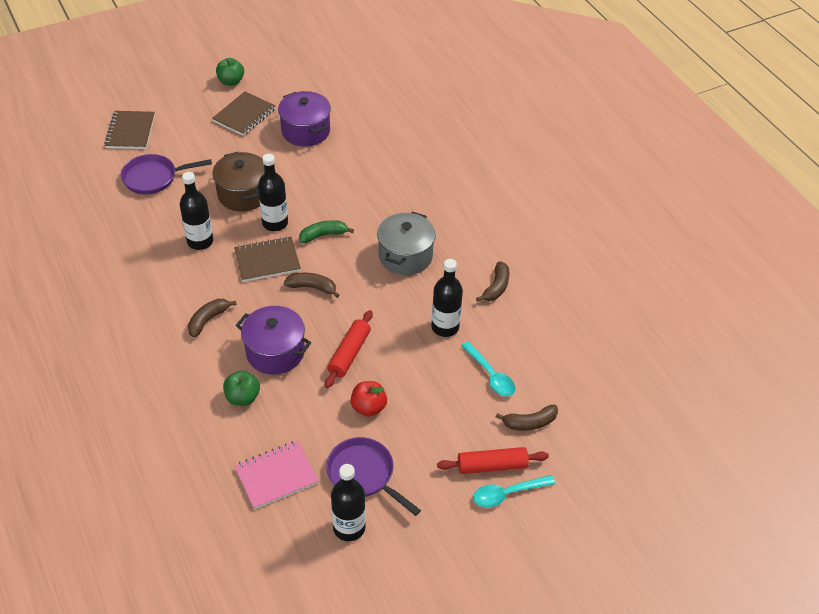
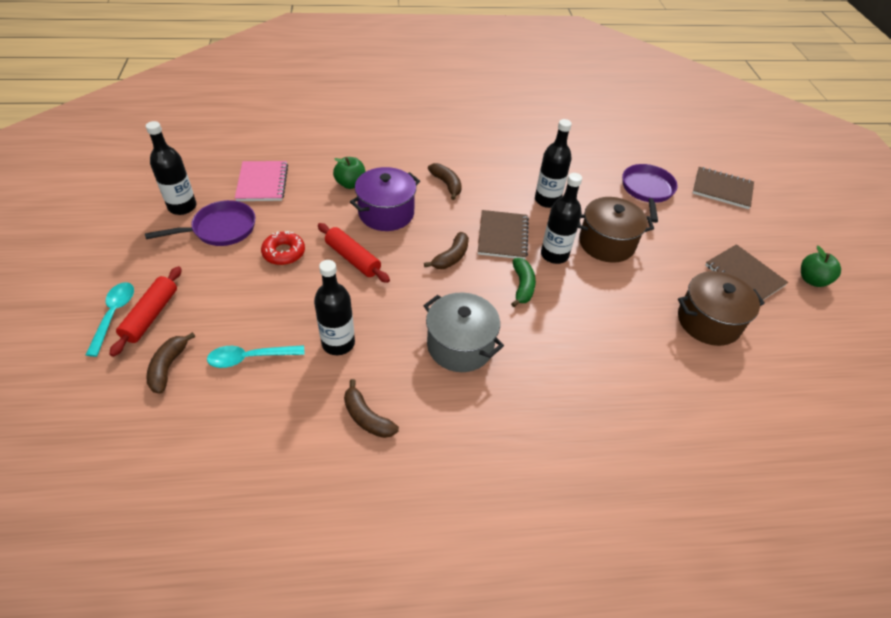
camera: 110 degrees right, 0 degrees up
(305, 131) = (708, 321): purple pot -> brown pot
(368, 407) = (284, 253): red apple -> red donut

